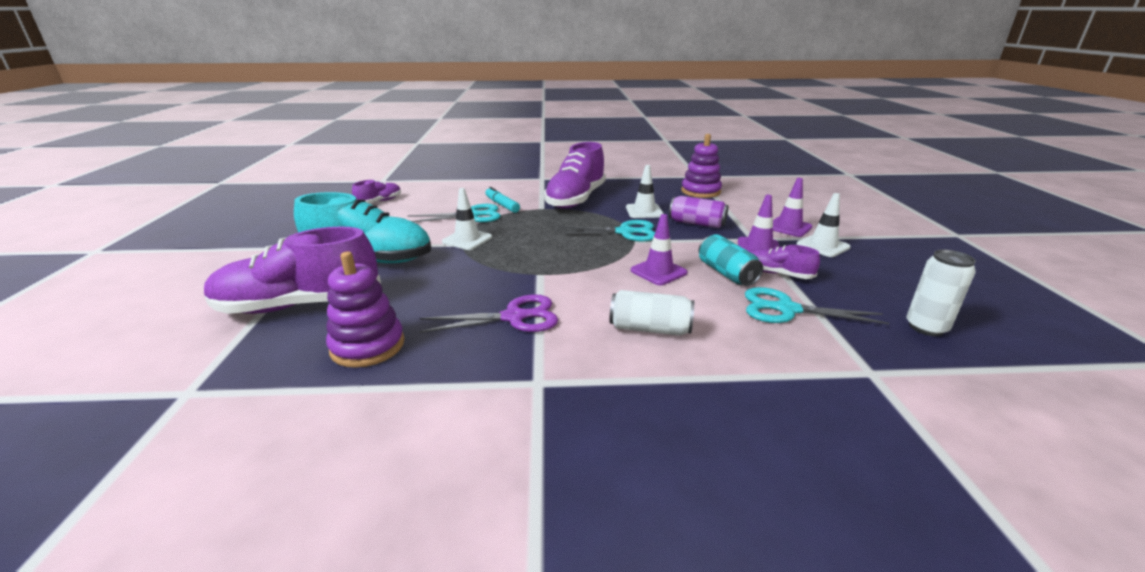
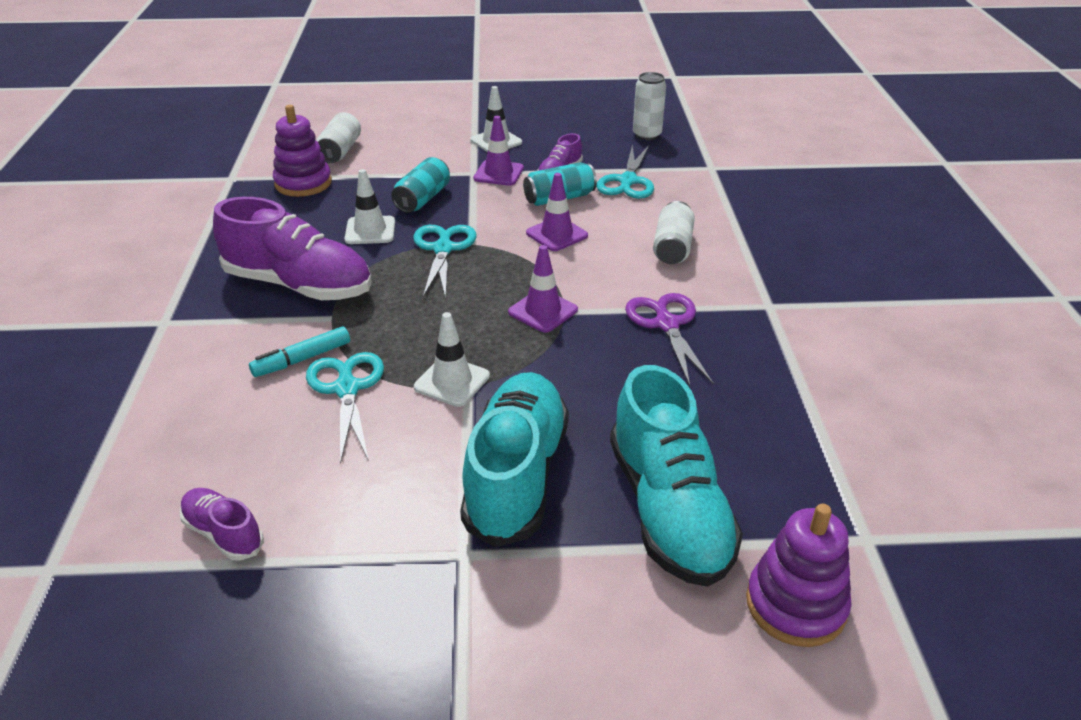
camera: 90 degrees left, 10 degrees up
(300, 305) = (668, 509): purple shoe -> turquoise shoe
(368, 346) = (745, 419): purple stacking toy -> purple stacking toy (795, 605)
(697, 223) = (422, 199): purple can -> turquoise can
(755, 197) = (340, 151): none -> white can
(788, 227) = (444, 149): purple traffic cone -> purple traffic cone (543, 311)

